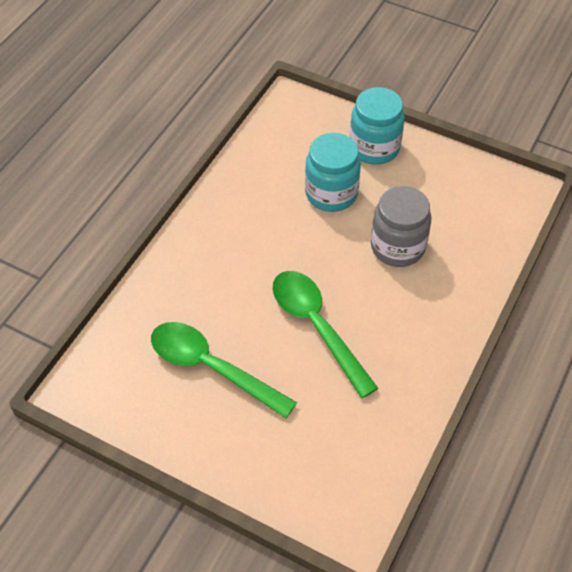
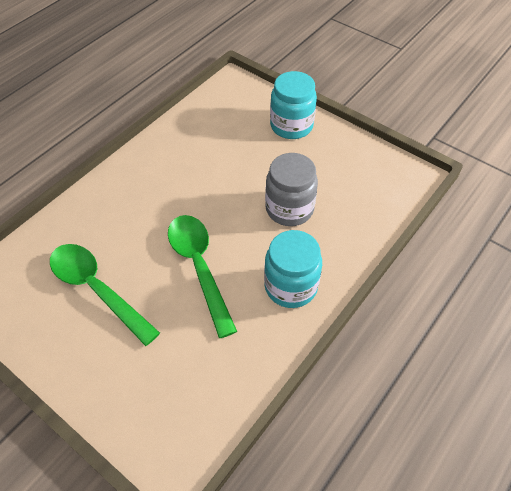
camera: 10 degrees right, 0 degrees up
(331, 193) = (245, 157): turquoise jar -> turquoise jar (291, 286)

